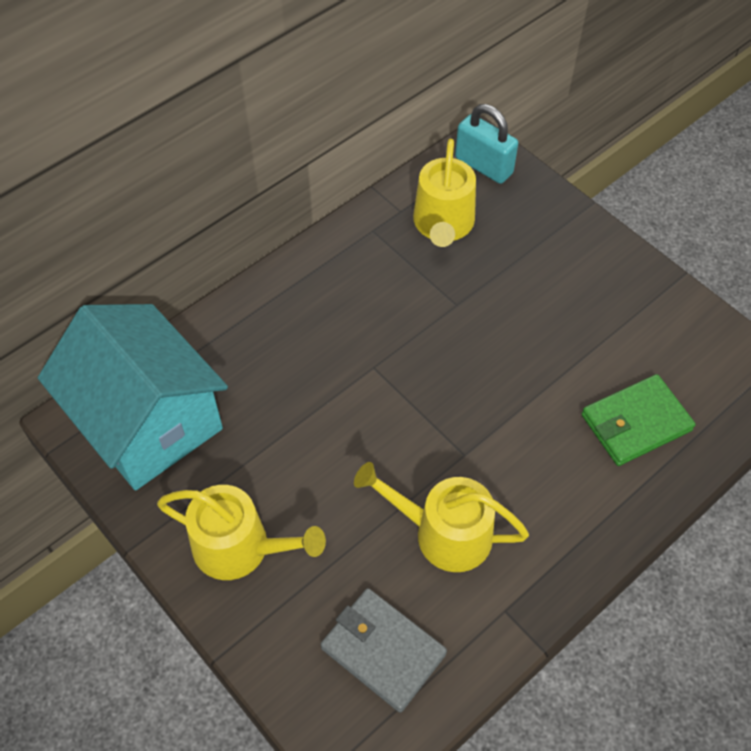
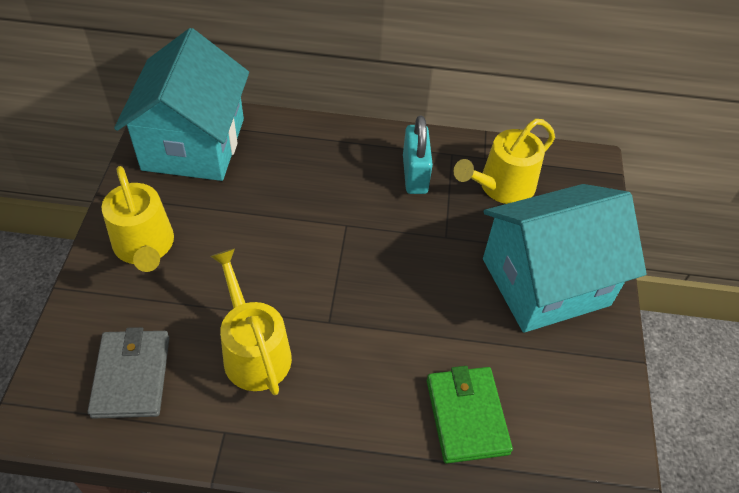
camera: 45 degrees right, 5 degrees down
(483, 166) = (578, 176): turquoise padlock -> turquoise padlock (414, 174)
(563, 273) = (545, 282): none -> turquoise house
(636, 423) = (466, 416): green wallet -> green wallet turned 60 degrees clockwise

